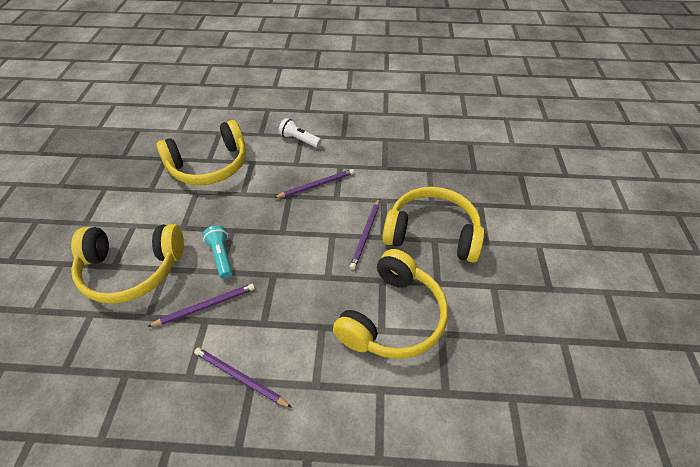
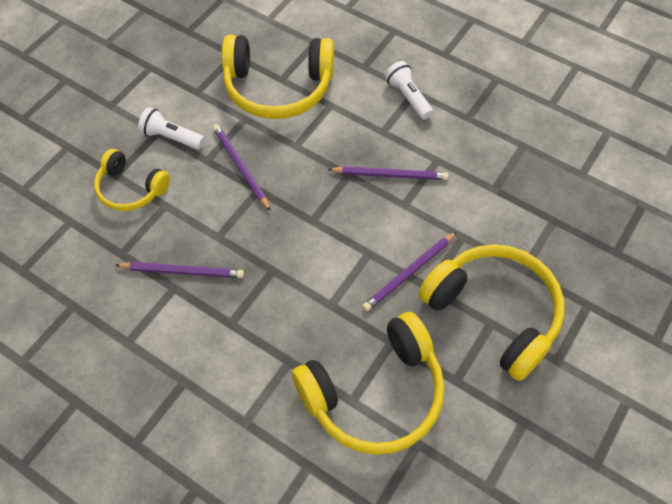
camera: 30 degrees right, 10 degrees up
(132, 269) = (131, 188): yellow headphones -> yellow headphones, size x0.57
(146, 224) = (171, 137): none -> white flashlight
(221, 256) = (229, 218): turquoise flashlight -> none
(240, 377) = (175, 371): purple pencil -> purple pencil (240, 167)

